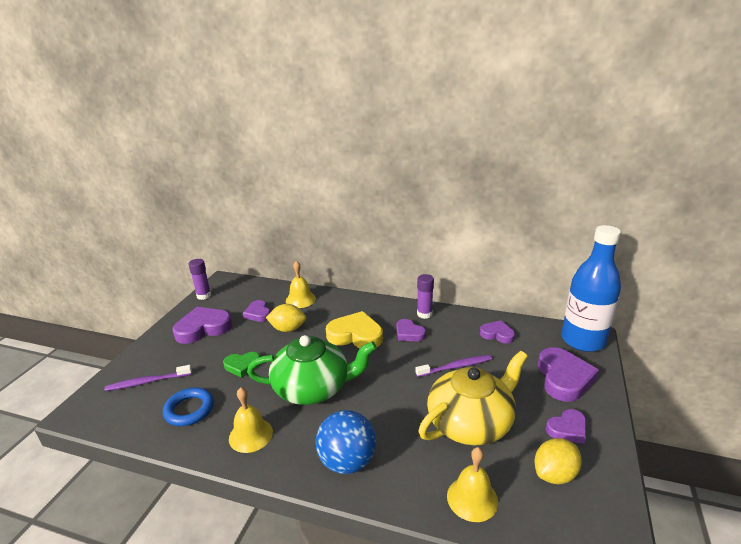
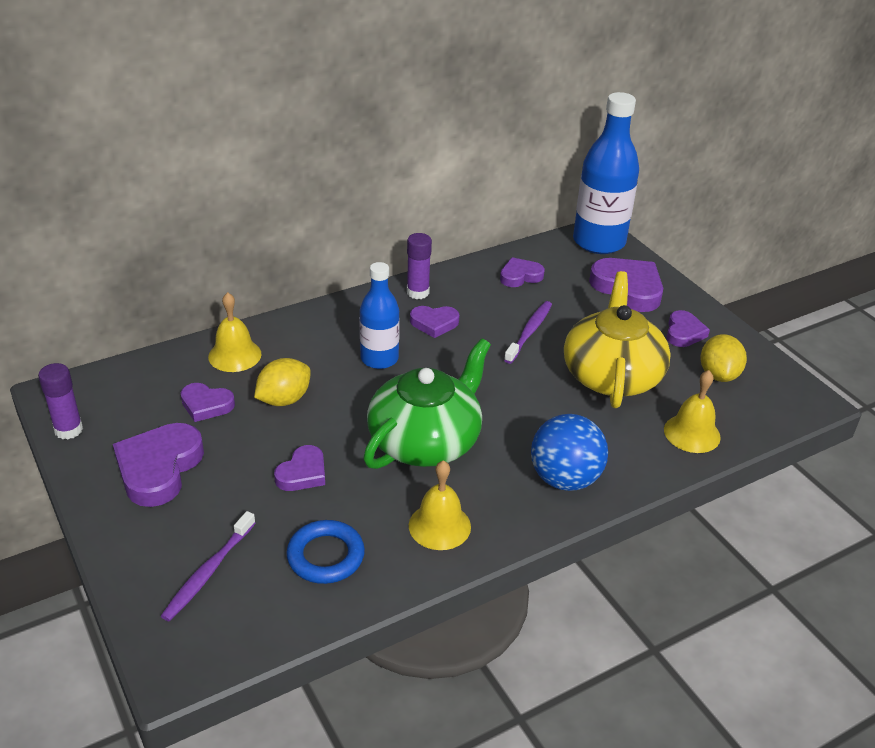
camera: 50 degrees left, 10 degrees up
(242, 366) = (302, 473): green heart -> purple heart
(355, 335) = (379, 359): yellow heart -> blue bottle

